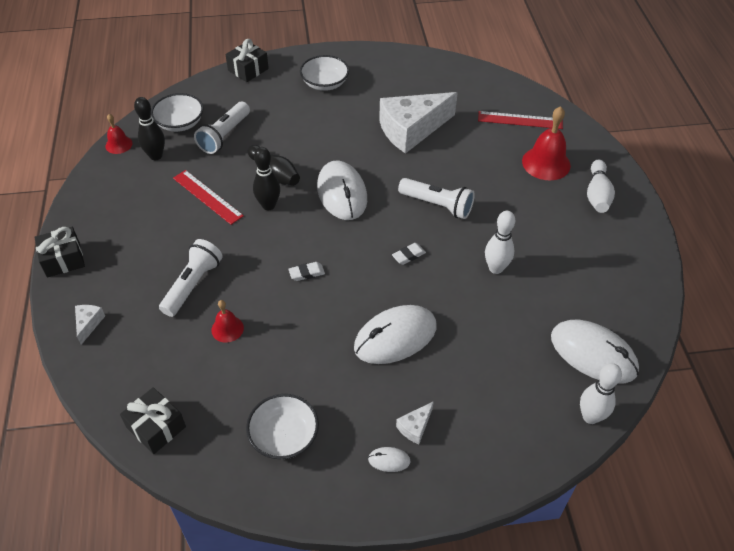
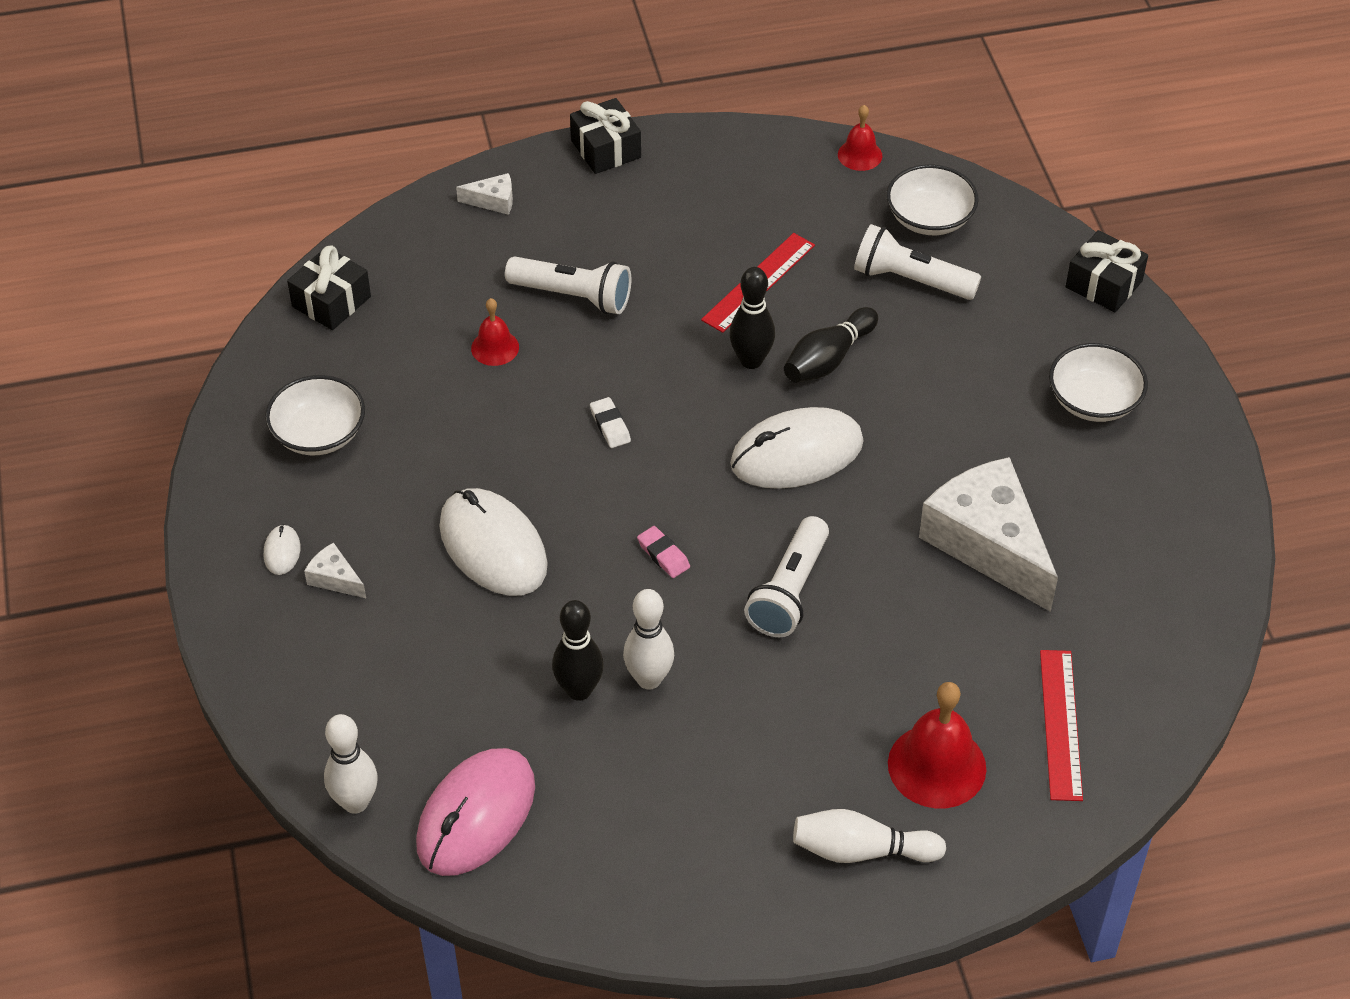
camera: 85 degrees right, 0 degrees up
(156, 156) = (842, 204): black bowling pin -> black bowling pin (579, 690)
(408, 255) = (663, 555): white eraser -> pink eraser
(593, 353) = (476, 815): white mouse -> pink mouse

